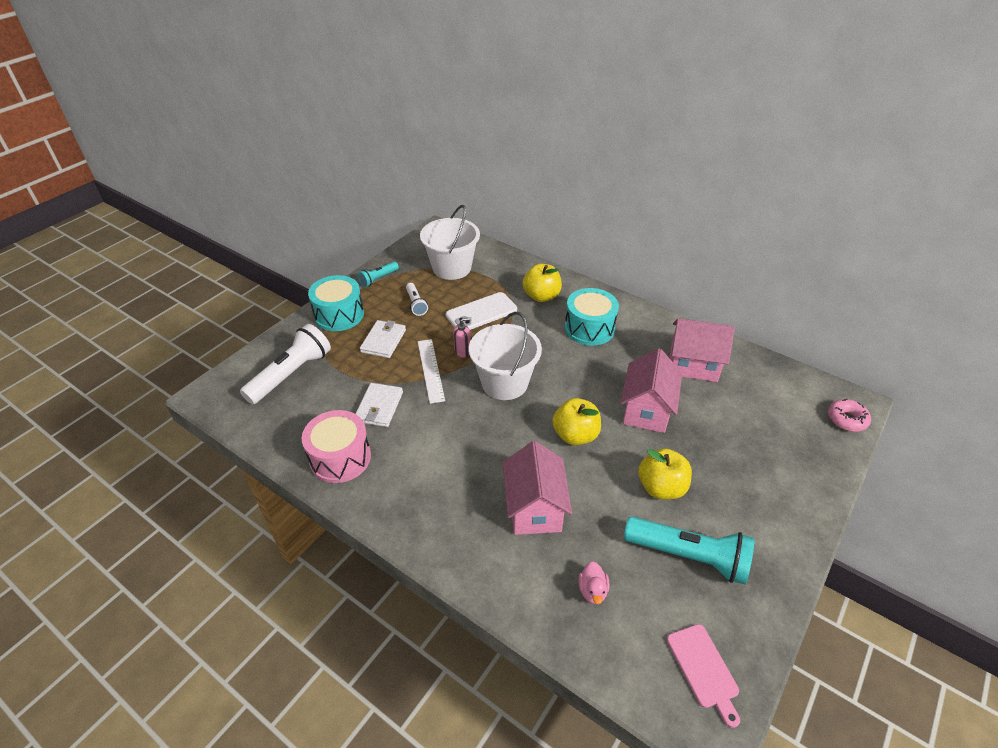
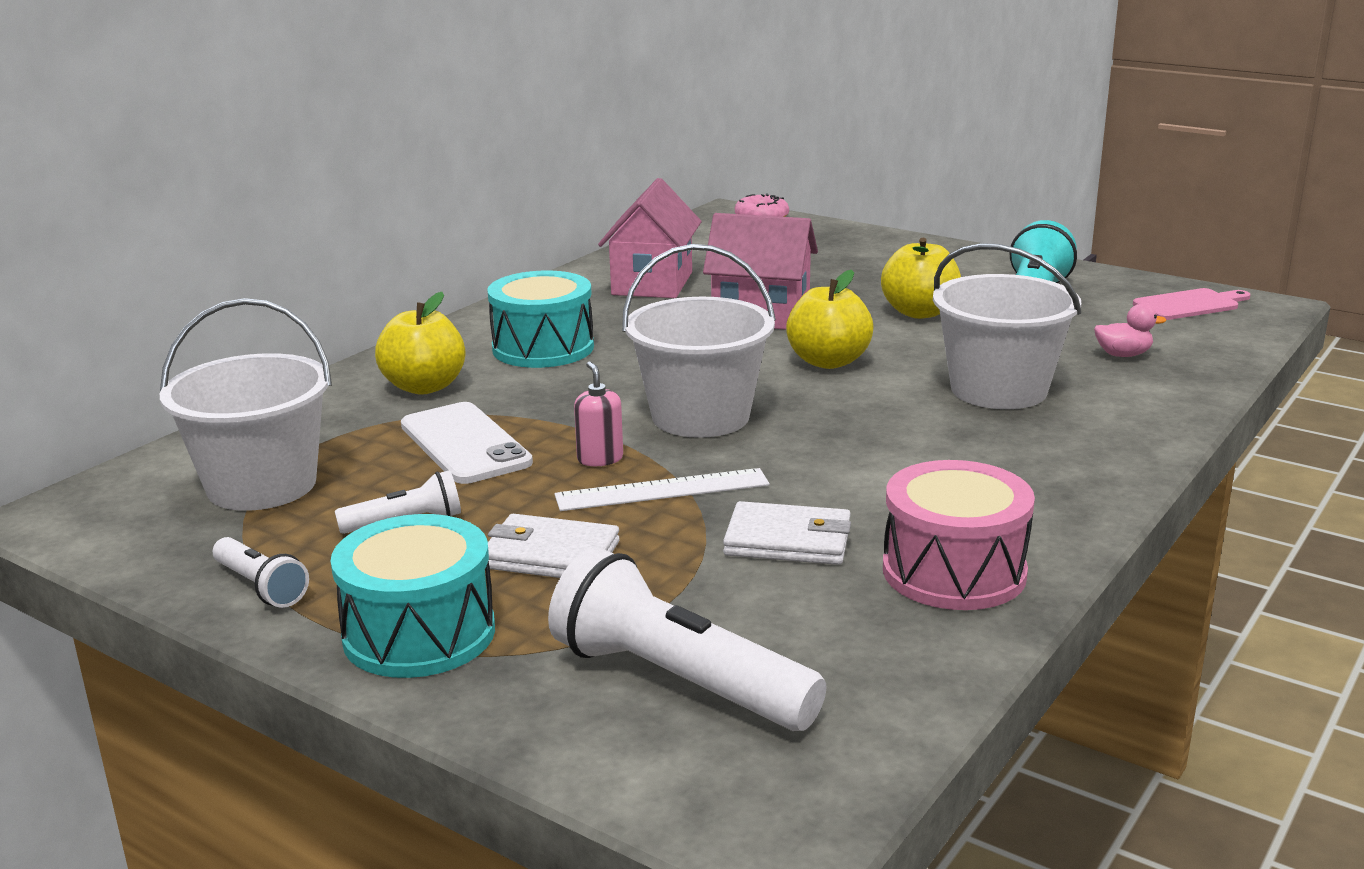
camera: 90 degrees left, 20 degrees down
(378, 279) = (261, 587): turquoise flashlight -> white flashlight
(534, 508) = (998, 390): pink house -> white bucket

